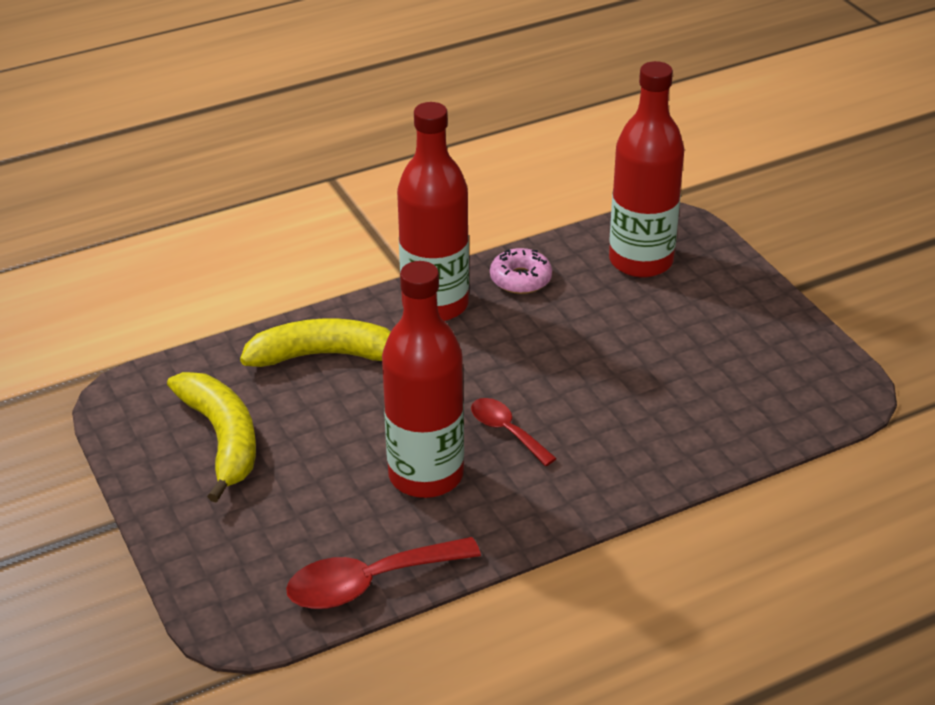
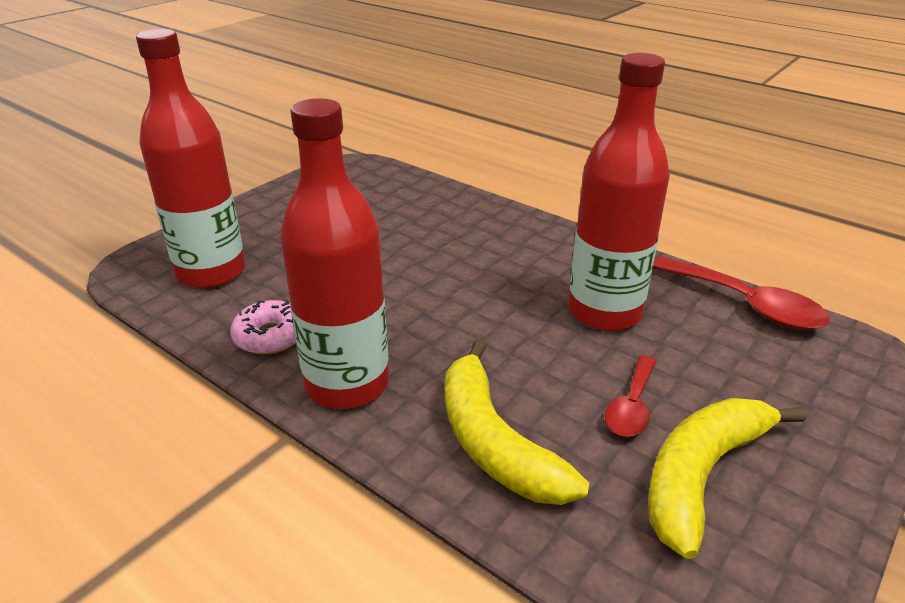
camera: 115 degrees left, 5 degrees down
(506, 431) = (511, 286): red spoon -> red spoon (631, 406)

